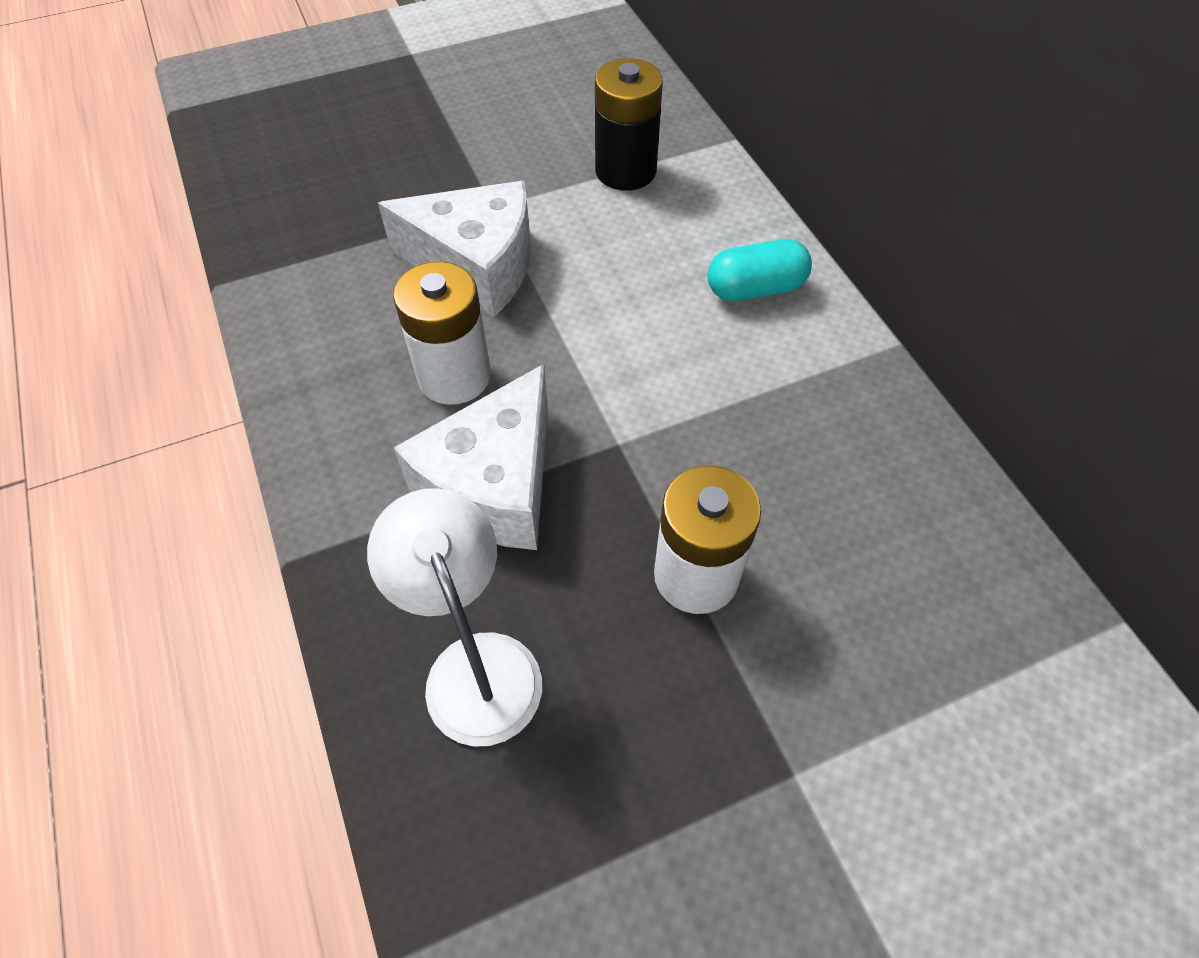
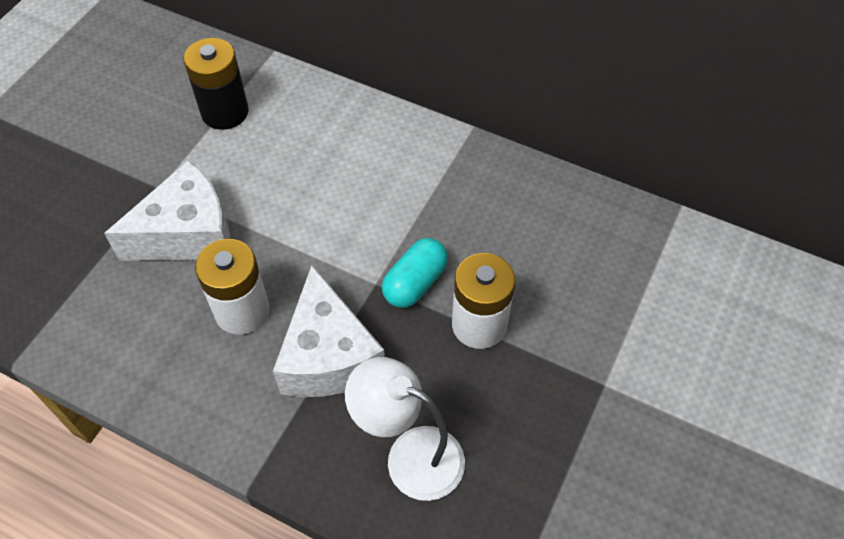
camera: 40 degrees left, 0 degrees up
(755, 289) = (370, 142): turquoise capsule -> turquoise capsule (415, 283)

